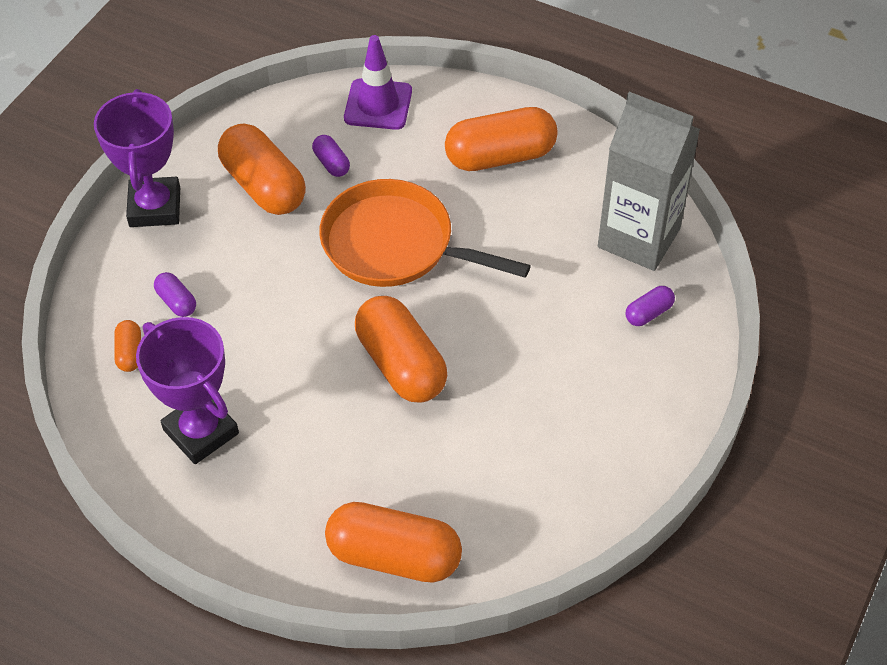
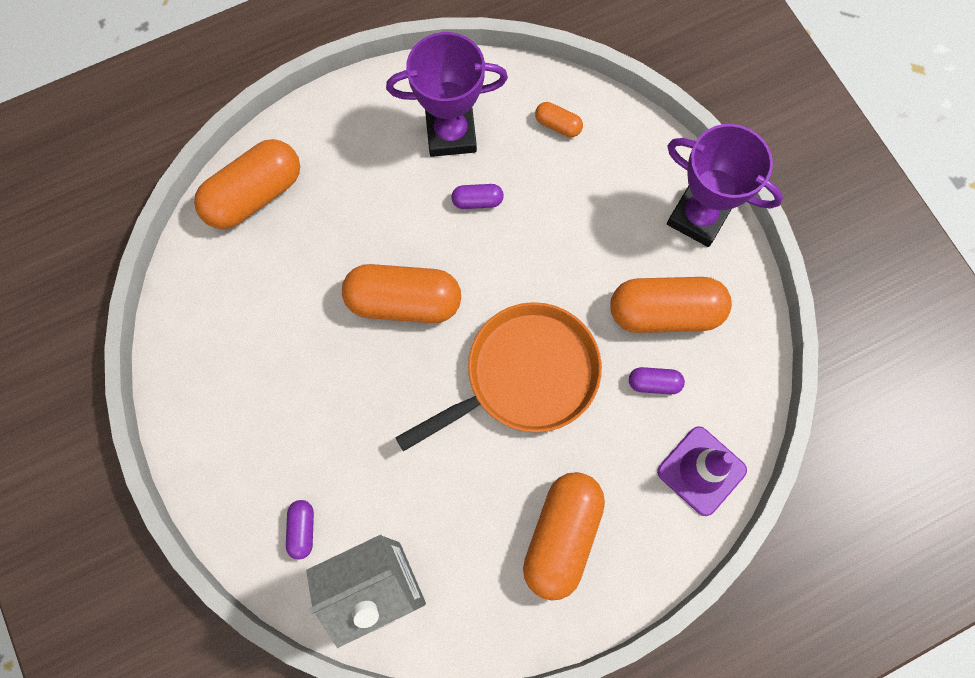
camera: 125 degrees right, 20 degrees up
(176, 302) = (584, 181): purple capsule -> purple capsule (477, 201)

